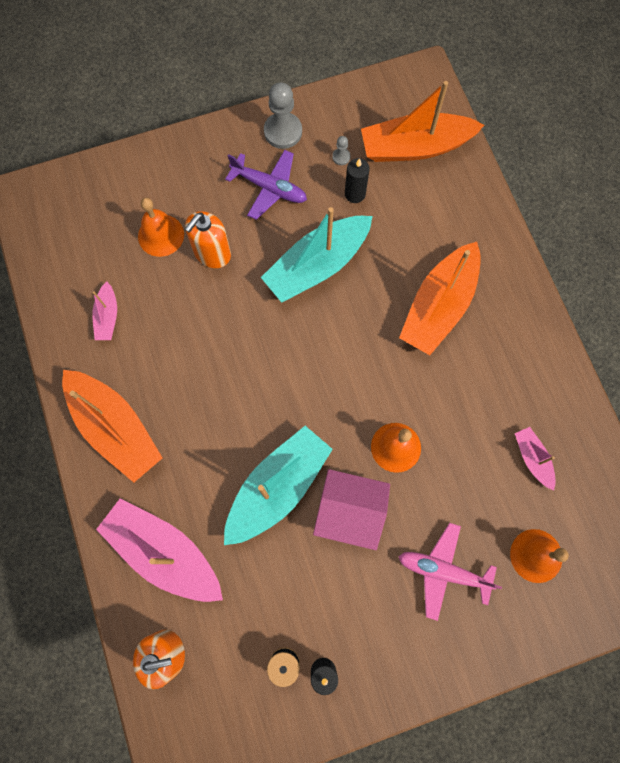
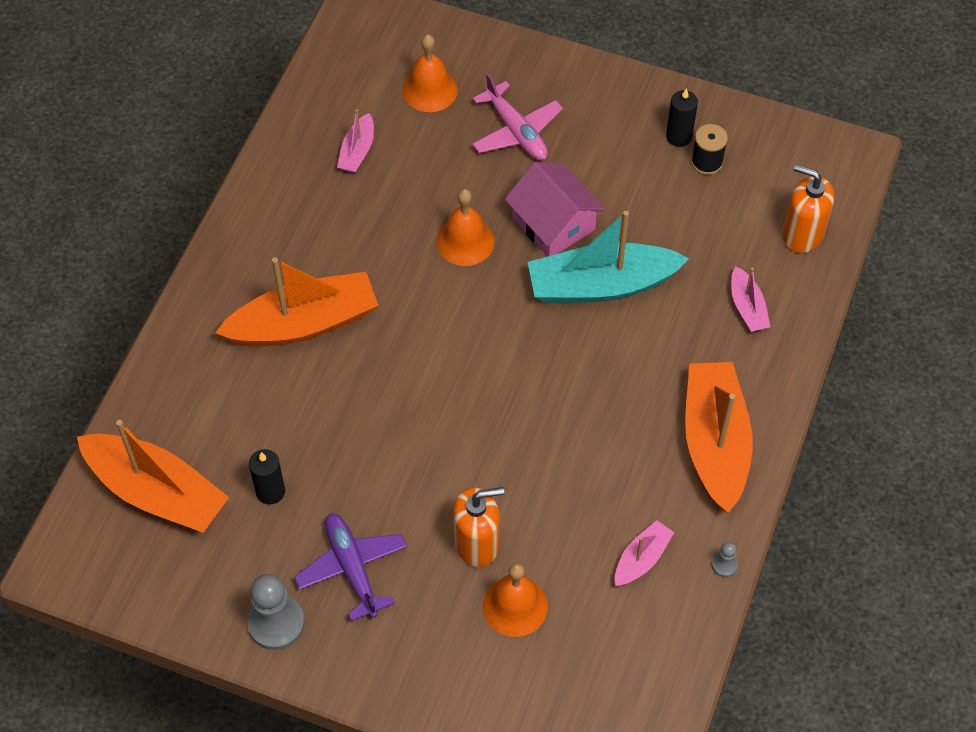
camera: 140 degrees left, 15 degrees down
(164, 552) = (747, 307): pink boat -> pink boat, size x0.48
(317, 265) = (381, 448): turquoise boat -> none
(341, 157) = (243, 543): grey pawn -> grey pawn (724, 565)

